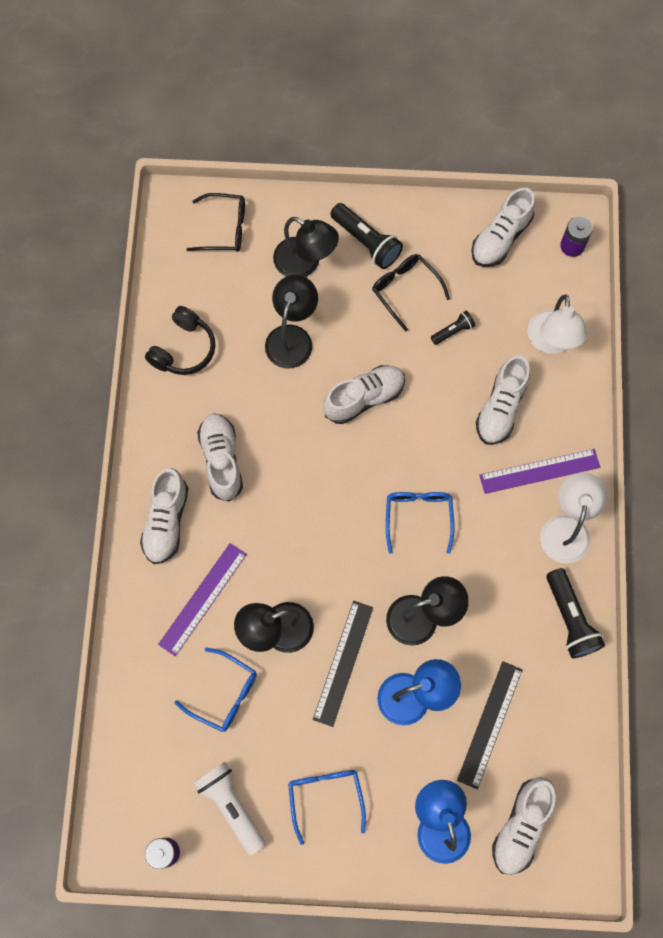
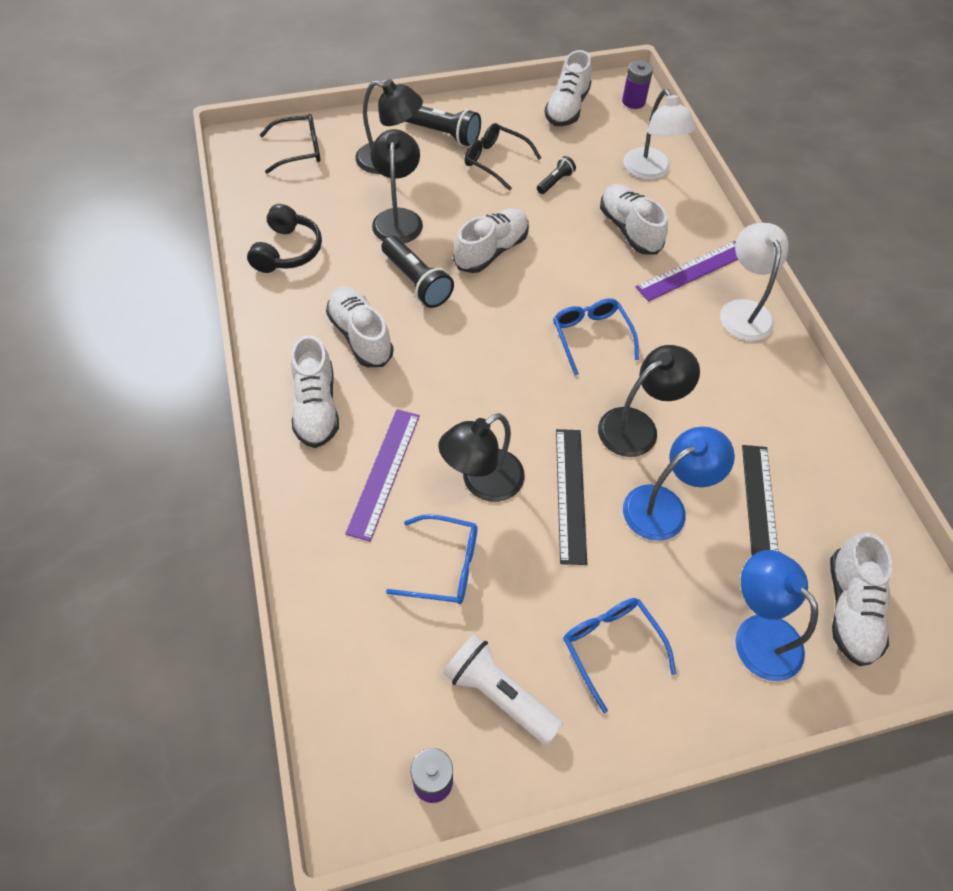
camera: 20 degrees left, 15 degrees down
(501, 408) = (629, 229): white shoe -> white shoe turned 150 degrees clockwise
(570, 618) = (789, 388): black flashlight -> black flashlight (417, 281)

